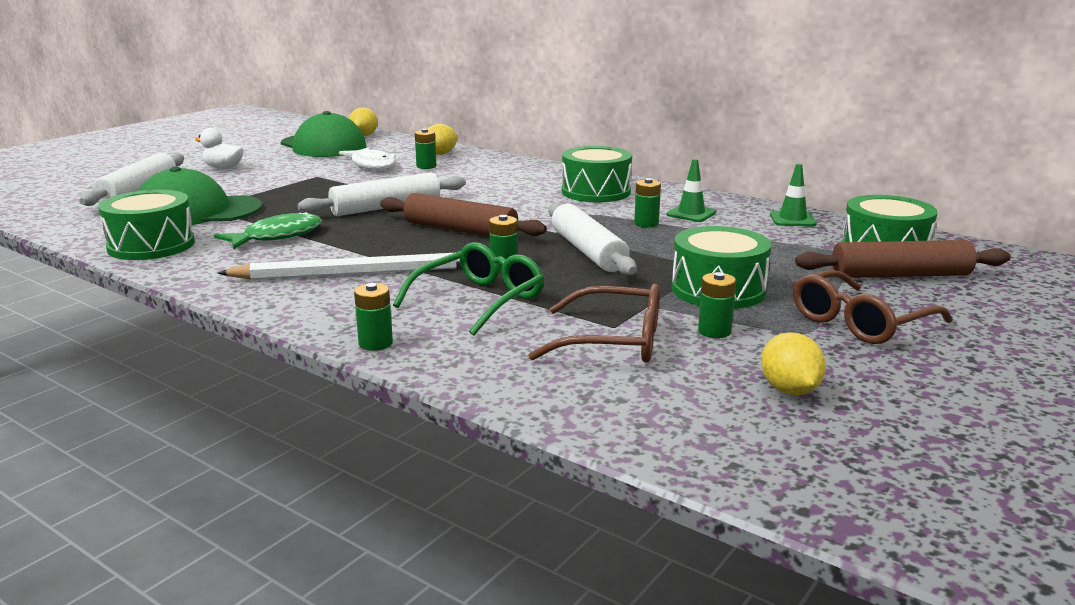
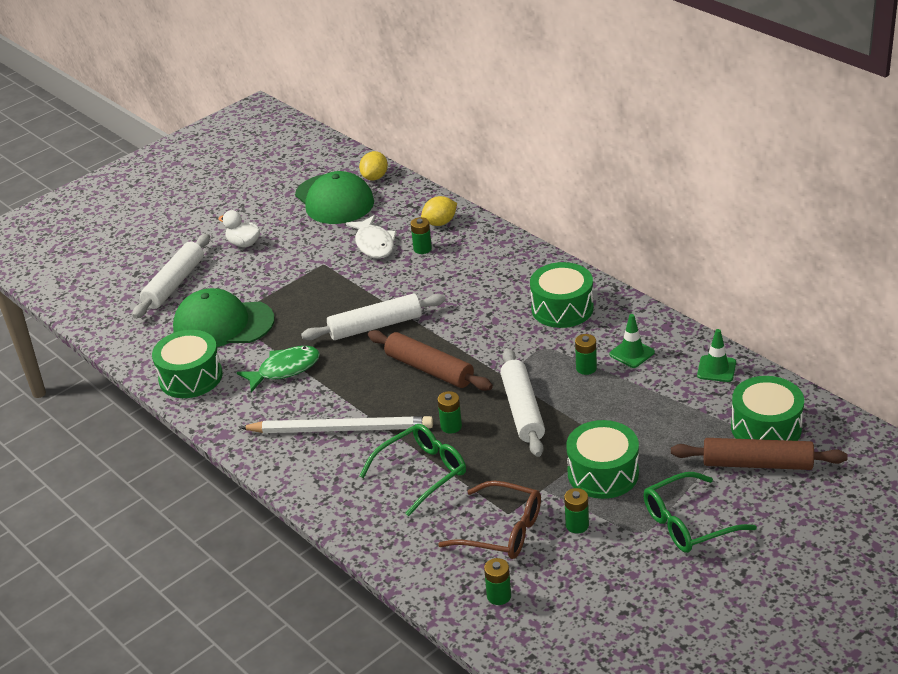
camera: 15 degrees right, 15 degrees up
(375, 343) = (342, 519): green battery -> green battery (499, 596)
(789, 390) = (598, 593): yellow lemon -> none
(860, 322) = (689, 523): brown glasses -> green glasses

